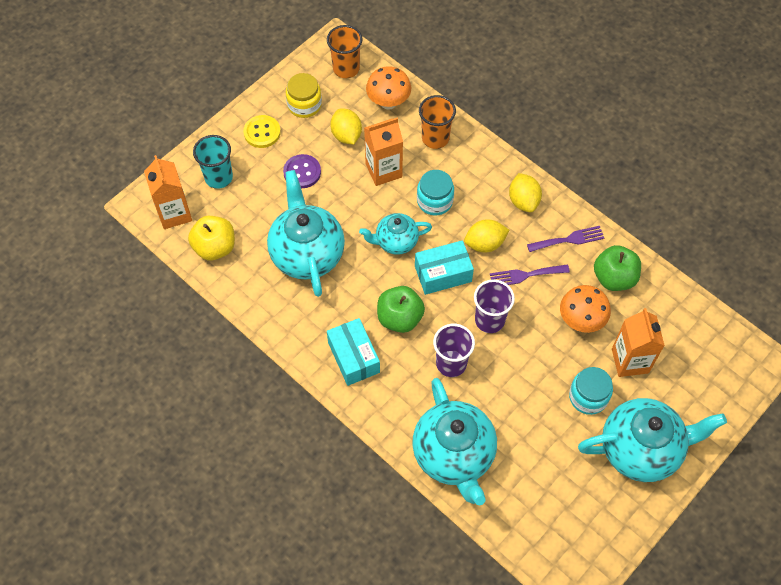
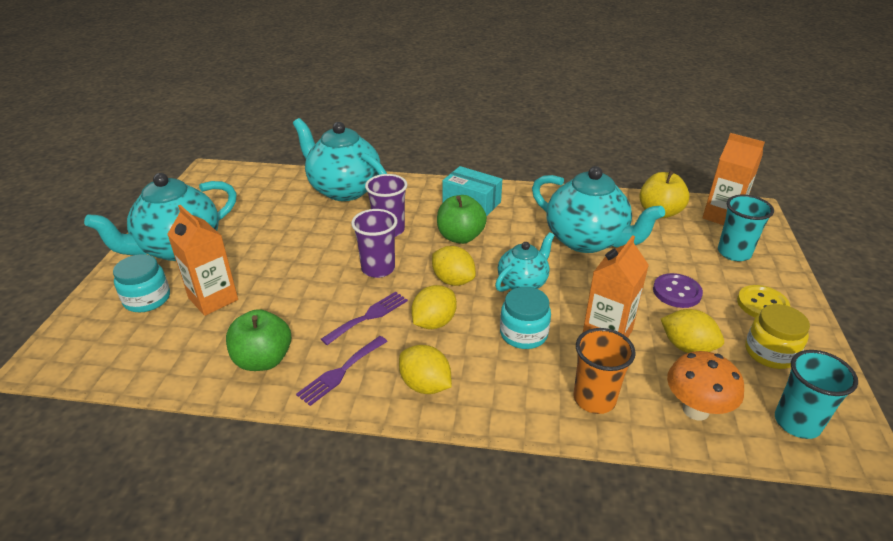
camera: 145 degrees right, 25 degrees down
(346, 69) = (797, 422): orange cup -> turquoise cup
(443, 274) = (453, 280): turquoise box -> yellow lemon
(581, 321) = (283, 307): orange mushroom -> none
(588, 397) = (246, 259): turquoise jar -> turquoise jar (147, 299)

